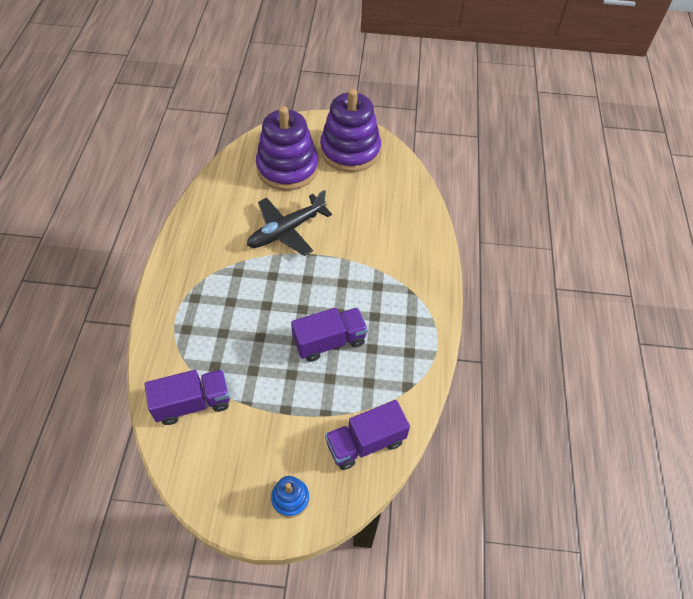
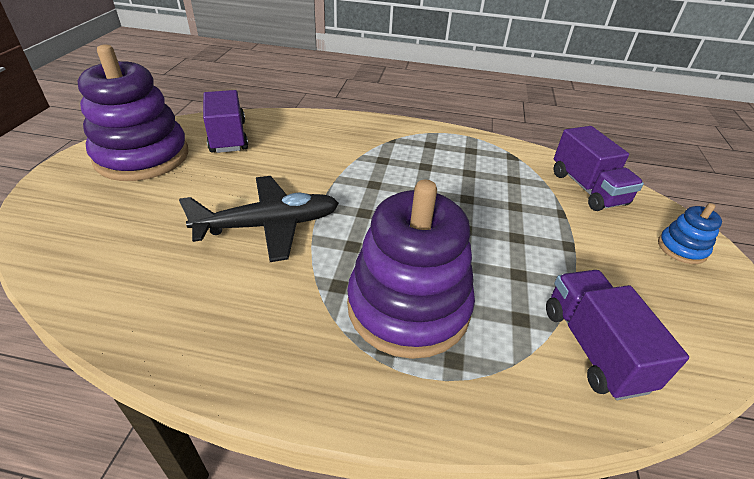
camera: 85 degrees left, 15 degrees down
(287, 168) = (135, 216): purple stacking toy -> purple stacking toy (408, 307)
(287, 230) = (268, 225): black plane -> black plane turned 75 degrees counterclockwise
(329, 341) = (463, 202): purple truck -> purple truck (228, 137)

